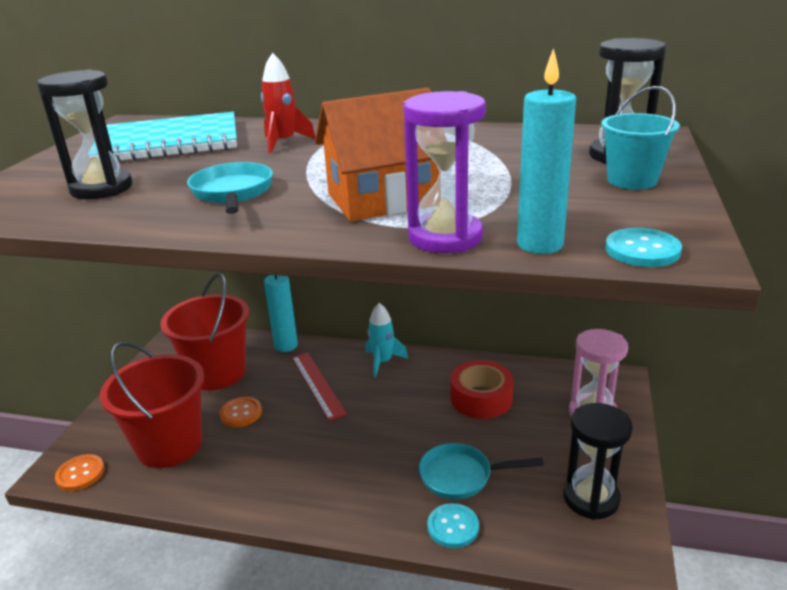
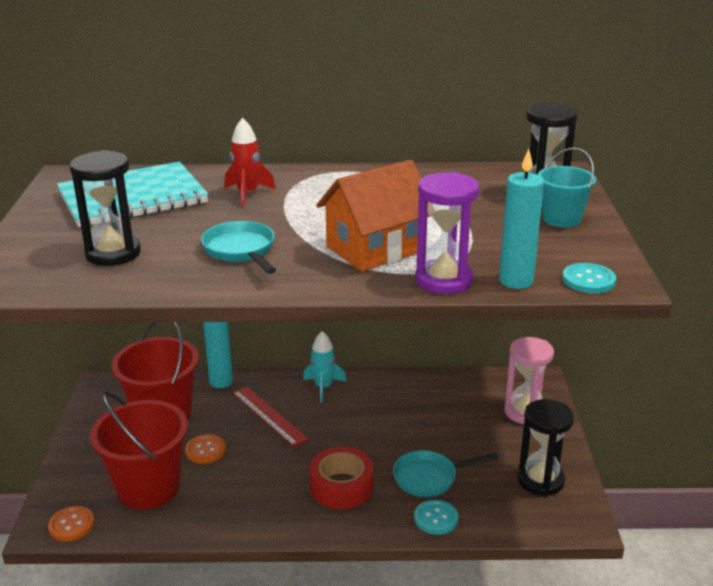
camera: 15 degrees left, 0 degrees up
(481, 398) = (425, 410): red tape -> red tape (341, 487)

